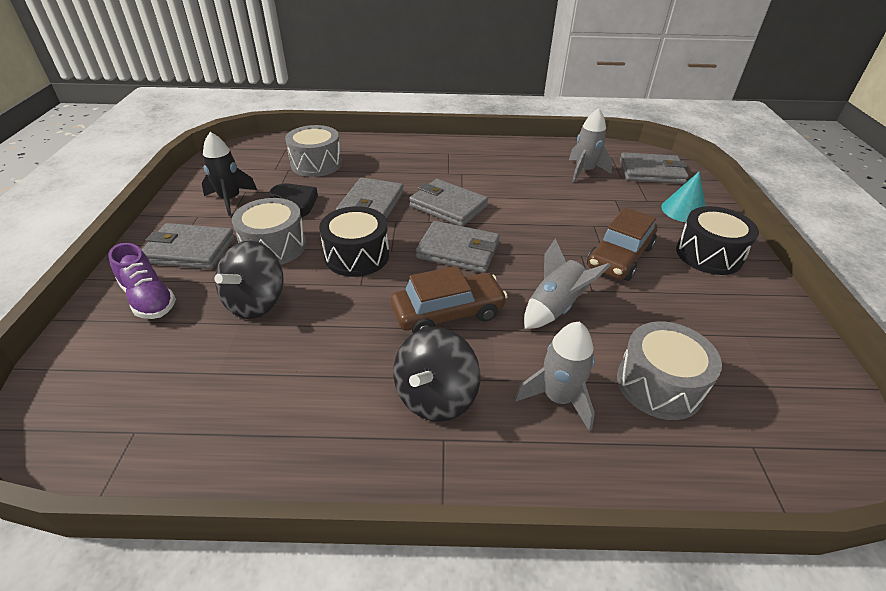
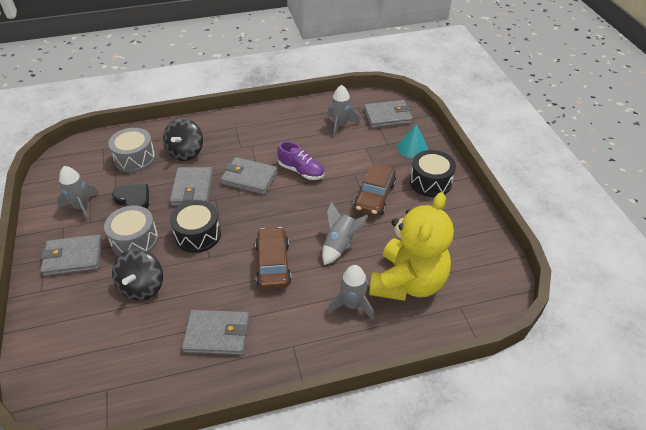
camera: 15 degrees left, 5 degrees up
(149, 299) = (65, 302): purple shoe -> purple shoe (301, 171)
(230, 200) = (82, 207): black rocket -> grey rocket
(435, 396) = (281, 322): black spinning top -> black spinning top (186, 152)
(448, 313) = (273, 264): brown car -> brown car turned 60 degrees counterclockwise
(458, 250) = (267, 215): grey wallet -> grey wallet (217, 334)
(659, 385) = (408, 282): grey drum -> yellow teddy bear

